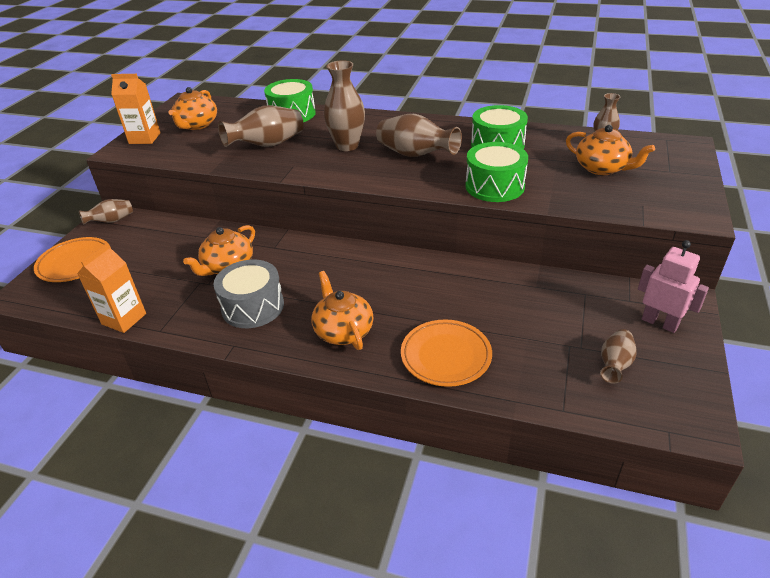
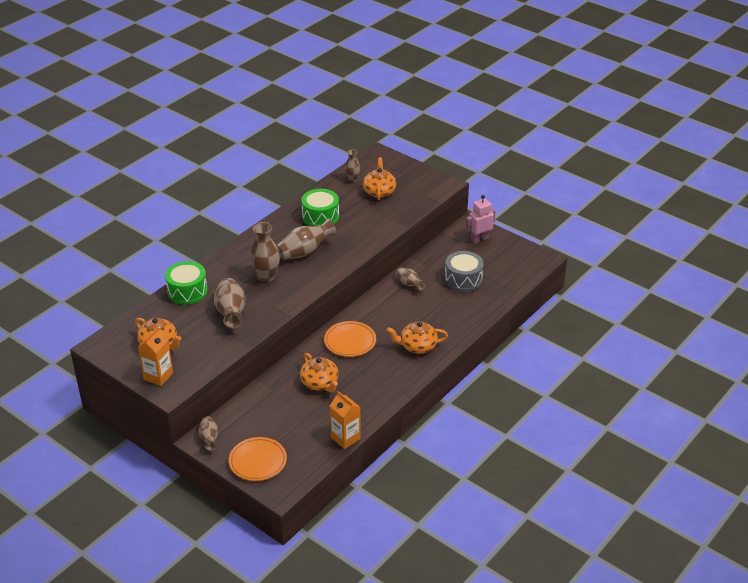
camera: 70 degrees left, 0 degrees up
(253, 306) = (371, 378): grey drum -> grey drum (463, 279)
(446, 356) = (460, 315): orange plate -> orange plate (350, 341)
(494, 186) = (368, 234): green drum -> none
(602, 168) = (379, 191): orange teapot -> orange teapot turned 60 degrees counterclockwise
(614, 365) = (497, 265): brown vase -> brown vase (409, 284)

